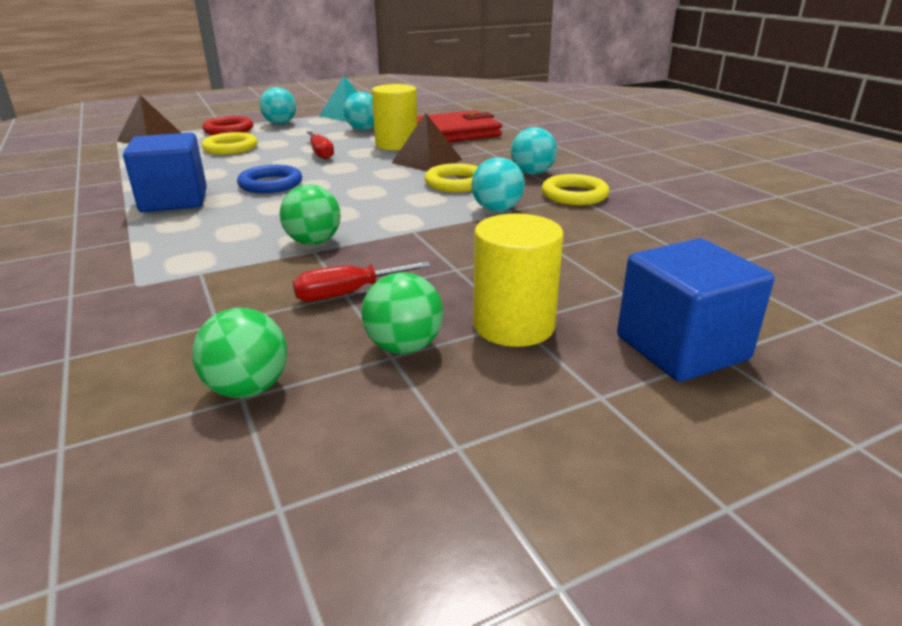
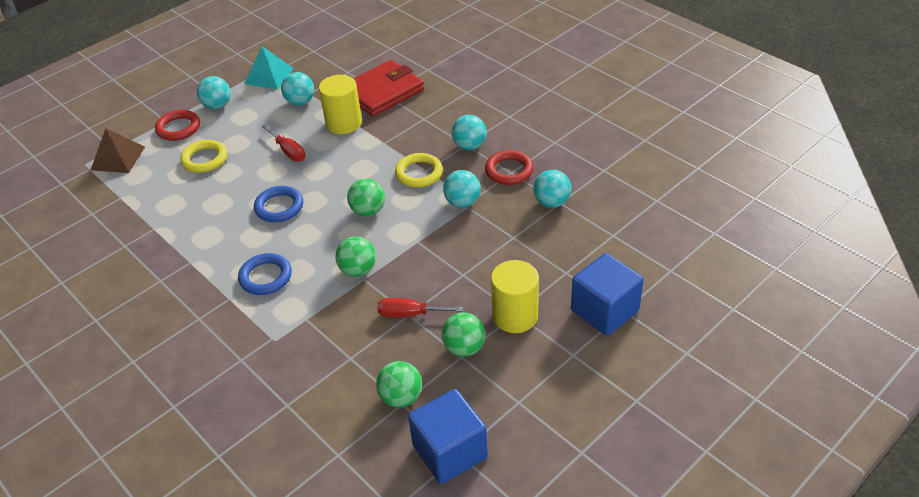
camera: 15 degrees left, 15 degrees up
(174, 200) = (221, 246): blue cube -> blue cube (450, 451)
(194, 230) = (265, 277): none -> blue ring
(347, 293) = (410, 314): red screwdriver -> red screwdriver turned 45 degrees clockwise
(370, 200) = (368, 211): none -> green ball
(427, 161) = (382, 145): brown pyramid -> none
(574, 195) = (509, 170): yellow ring -> red ring
(624, 226) = (551, 202): none -> turquoise ball

